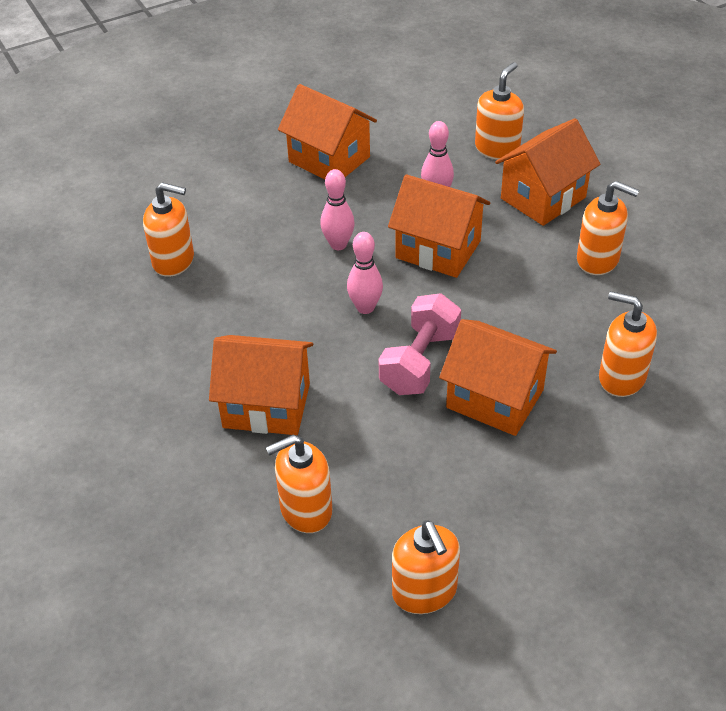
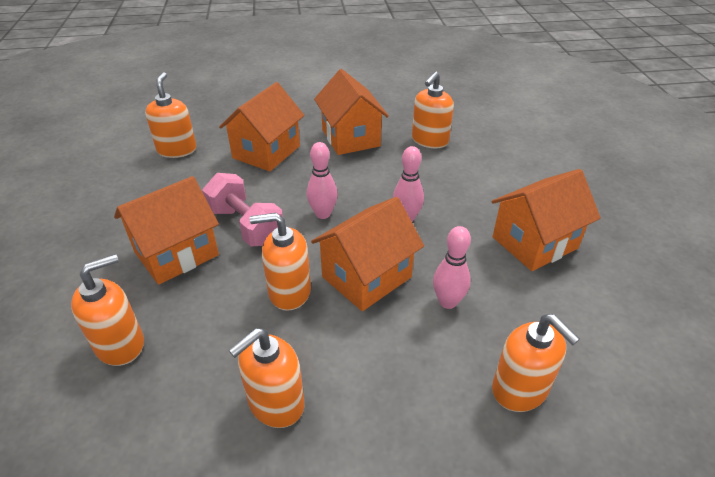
camera: 110 degrees right, 5 degrees down
(424, 592) = (78, 177): orange soap dispenser -> orange soap dispenser (289, 292)
(543, 198) = (406, 397): orange house -> orange house (350, 138)

